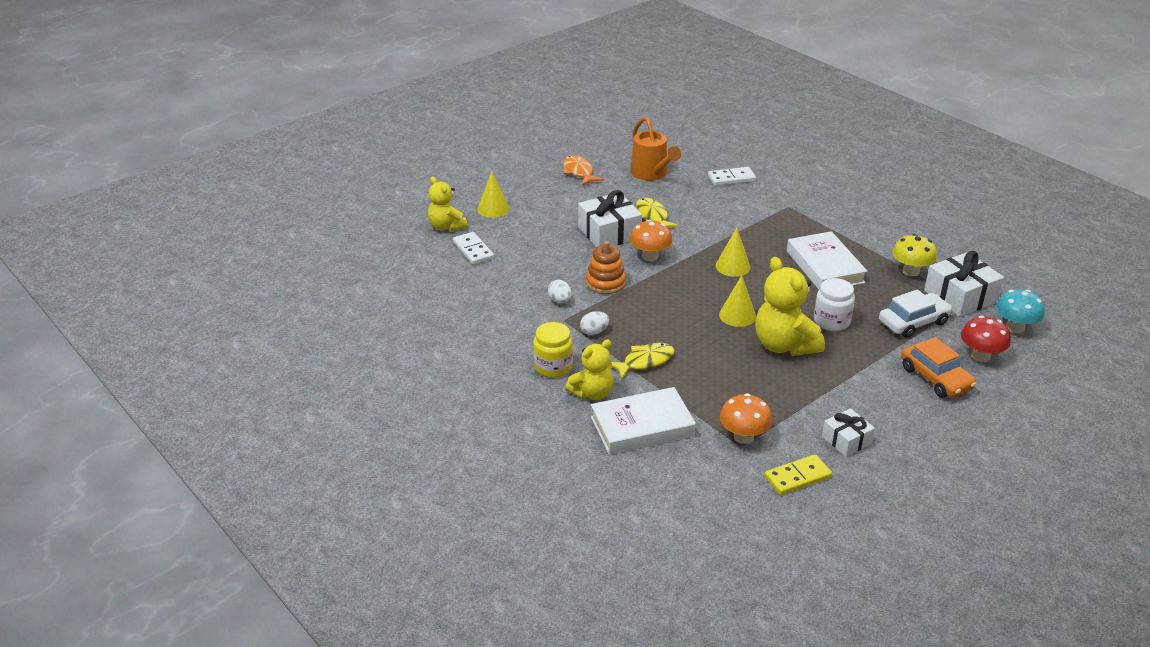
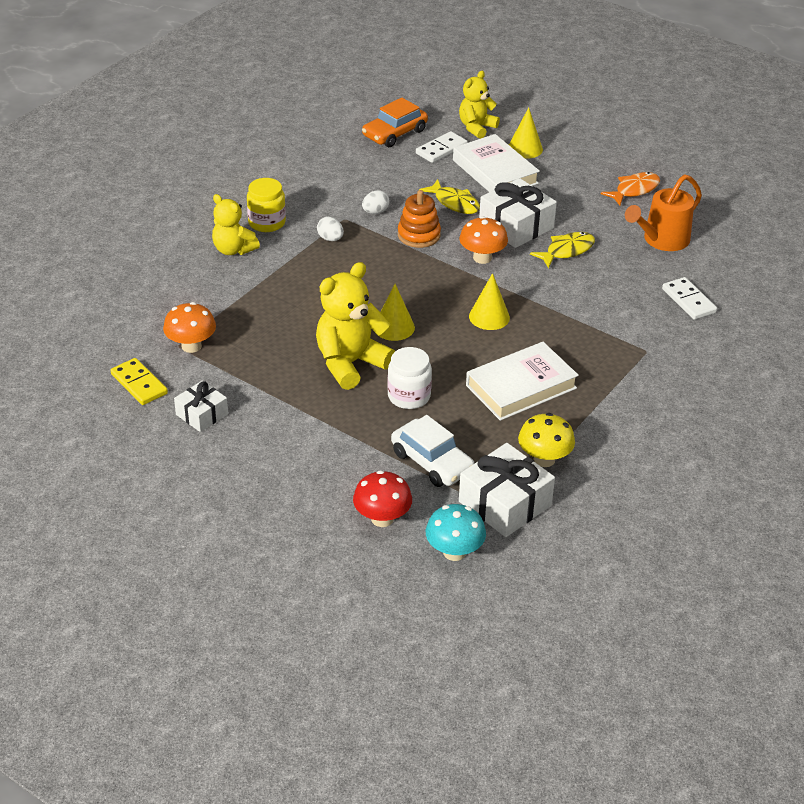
camera: 75 degrees right, 5 degrees up
(642, 427) = (192, 284): white book -> white book (495, 172)
(645, 361) = (292, 275): yellow fish -> yellow fish (454, 203)
(936, 378) = (327, 480): orange car -> orange car (395, 133)

